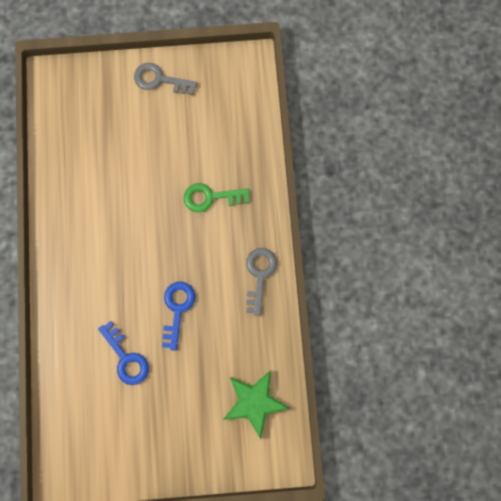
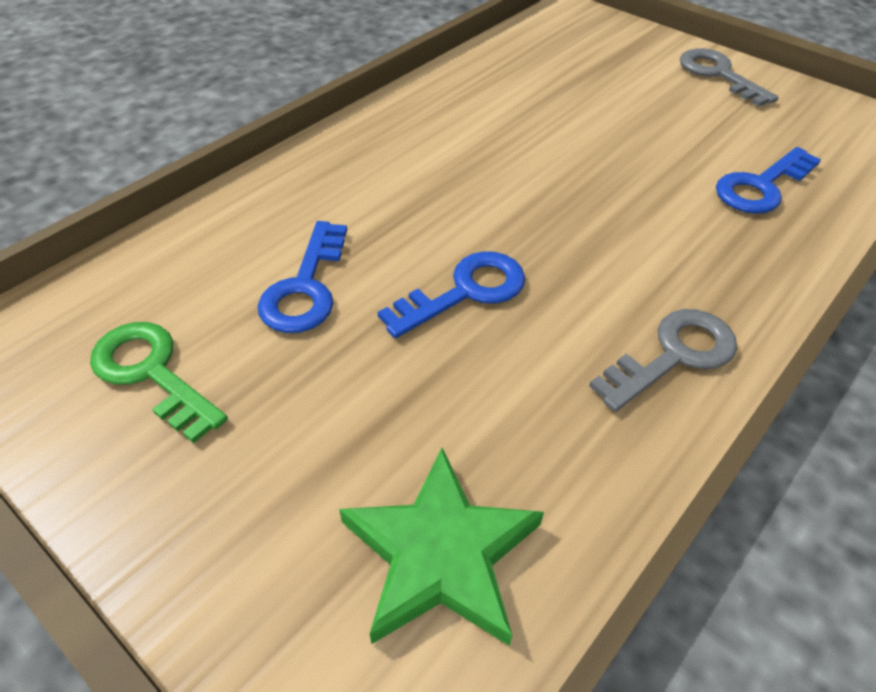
camera: 45 degrees right, 30 degrees down
(211, 197) = (679, 209): green key -> green key (152, 373)
(229, 155) = (761, 186): none -> blue key

